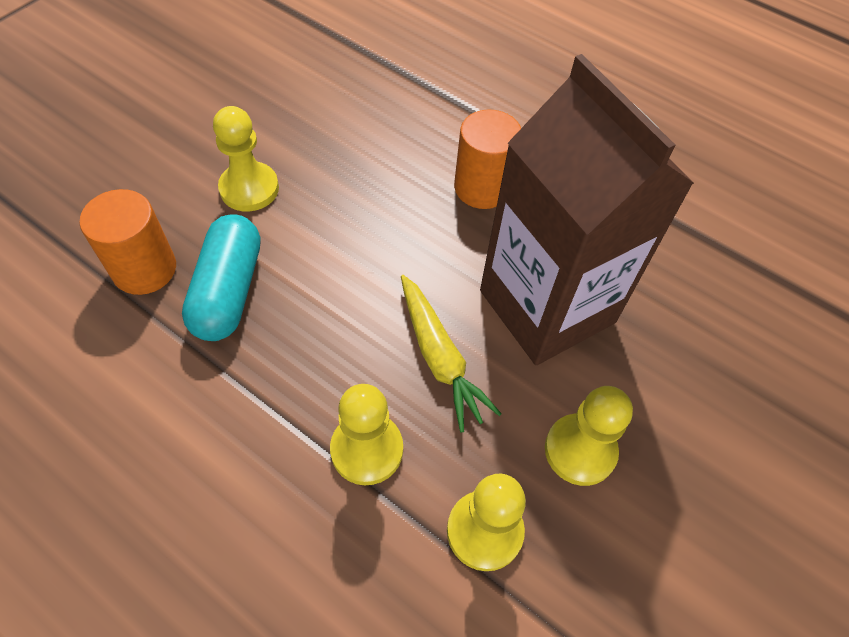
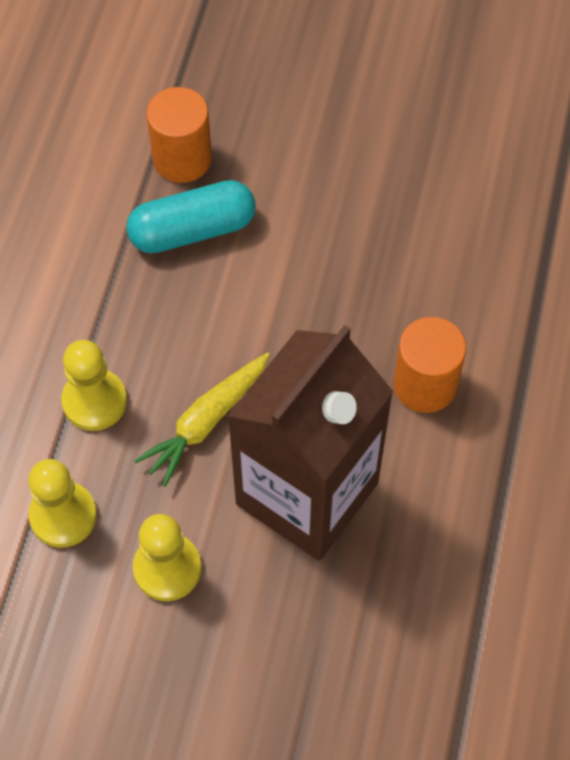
camera: 70 degrees right, 5 degrees up
(249, 188) = (310, 189): yellow pawn -> none

